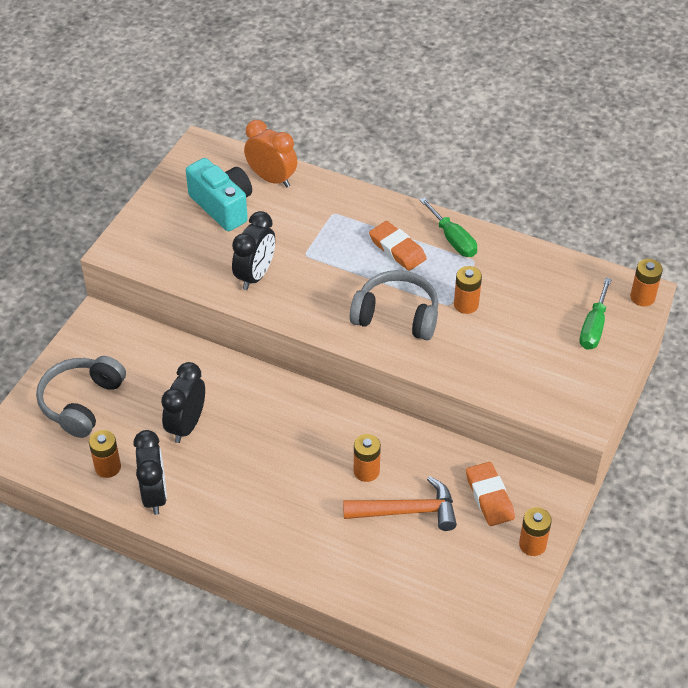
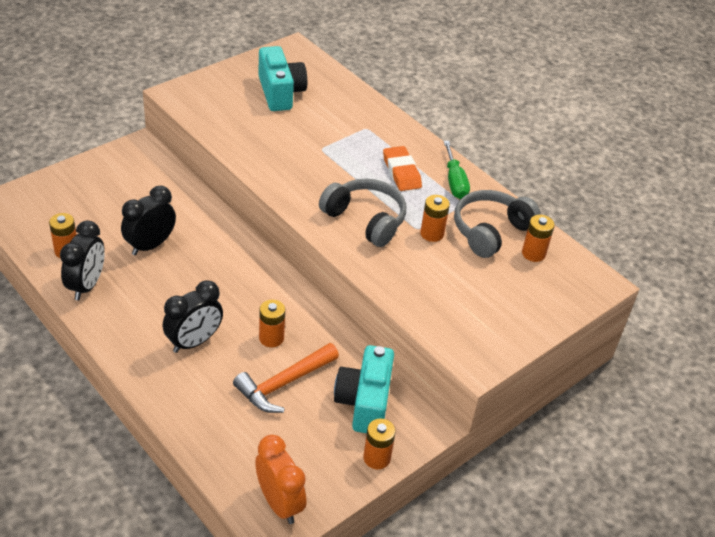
camera: 20 degrees right, 5 degrees down
(81, 402) = (82, 198): grey headphones -> grey headphones (490, 231)
(255, 275) = (269, 149): black clock -> black clock (194, 342)
(272, 179) = (334, 88): orange clock -> orange clock (279, 503)
(407, 511) = (284, 384): orange hammer -> orange hammer turned 120 degrees clockwise
(489, 497) = (364, 402): orange eraser -> turquoise camera
(593, 327) = (536, 293): green screwdriver -> none
(642, 297) = (598, 287): orange battery -> orange battery (533, 253)

